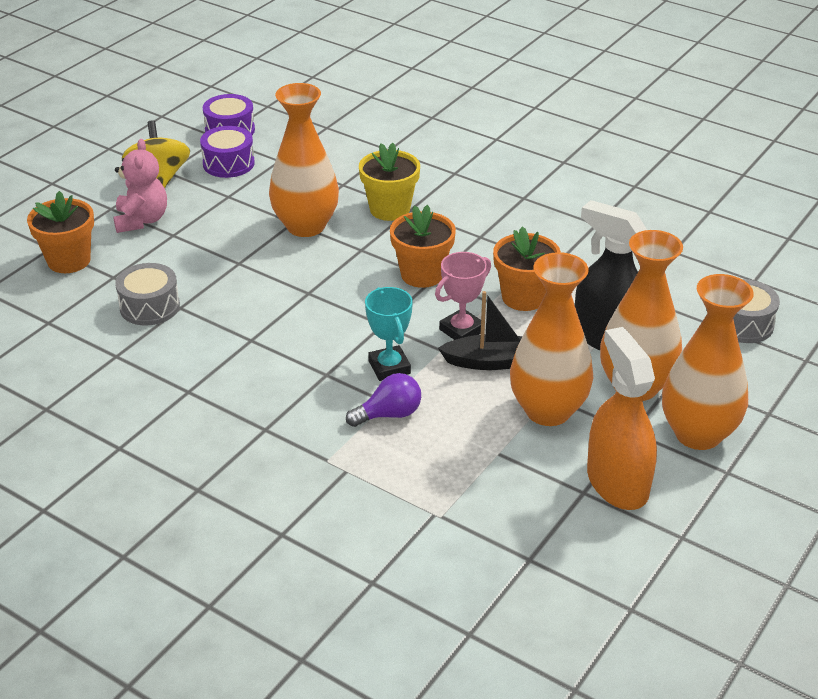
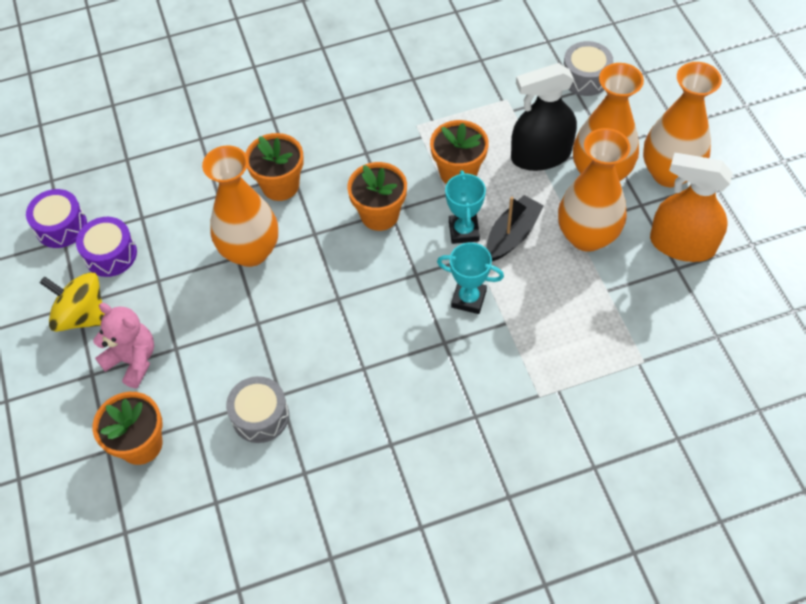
camera: 50 degrees left, 20 degrees up
(389, 414) = (519, 329): purple light bulb -> none
(390, 209) = (280, 185): yellow flower pot -> orange flower pot
(461, 330) = (463, 231): pink trophy -> turquoise trophy

